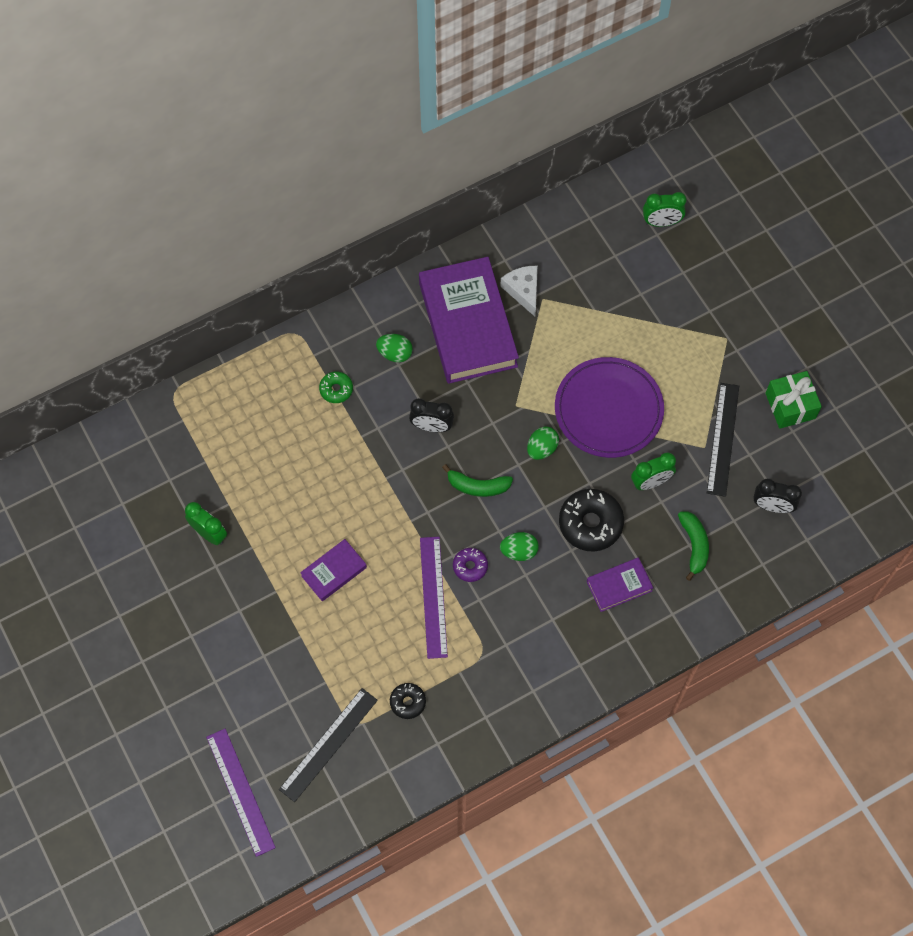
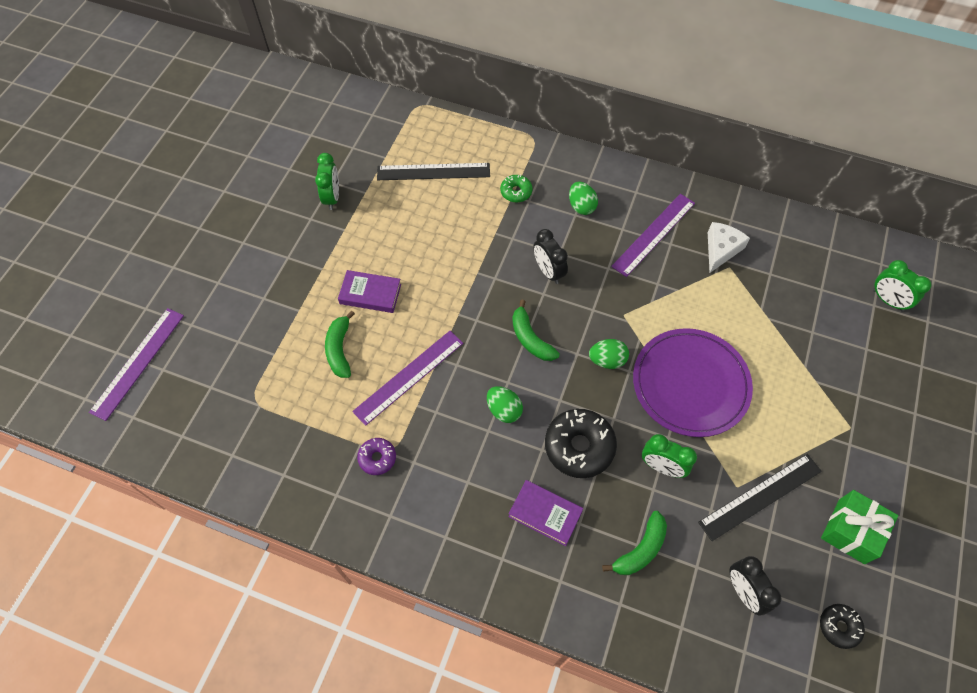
camera: 50 degrees right, 5 degrees down
(328, 744) = (222, 394): black ruler -> black ruler (433, 172)
(365, 630) = (339, 350): none -> green banana
(407, 702) = (302, 425): black donut -> black donut (839, 627)
(467, 324) = (653, 234): purple book -> purple ruler
(470, 566) = (458, 384): purple donut -> purple donut (377, 458)

